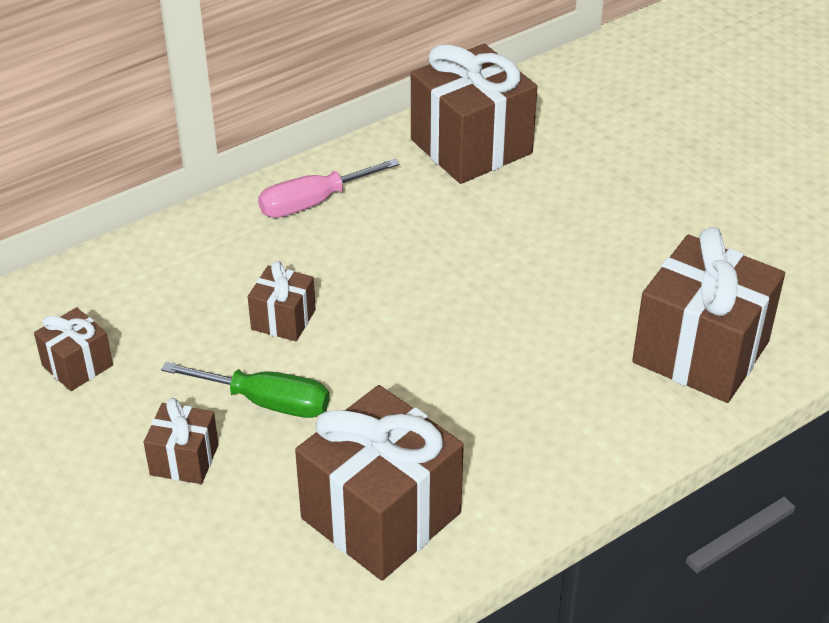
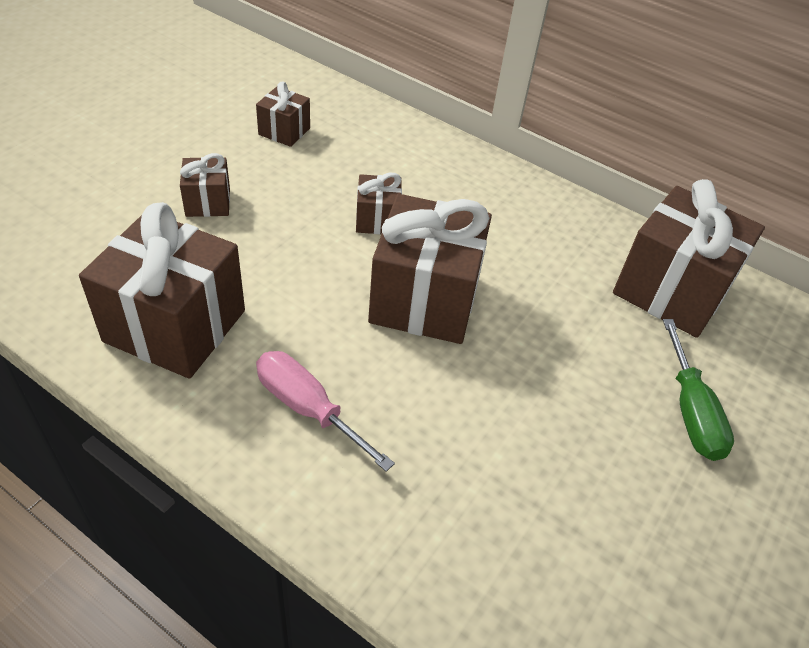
camera: 65 degrees right, 5 degrees up
(266, 402) = (281, 231): green screwdriver -> green screwdriver (690, 411)
(313, 203) = (524, 206): pink screwdriver -> pink screwdriver (308, 408)
(700, 352) = (480, 548): brown gift -> brown gift (424, 299)

